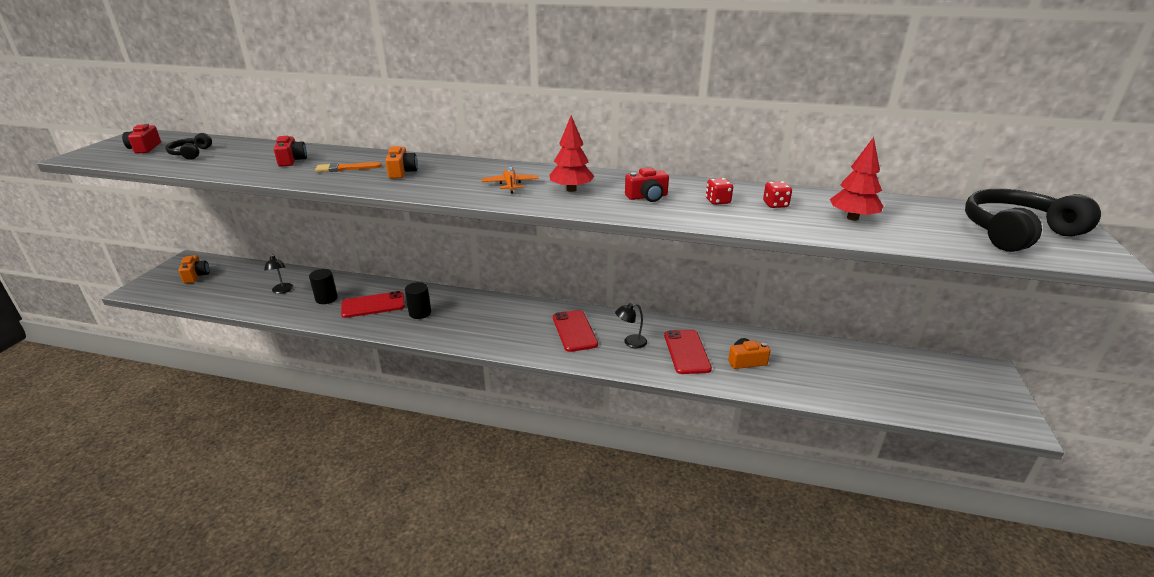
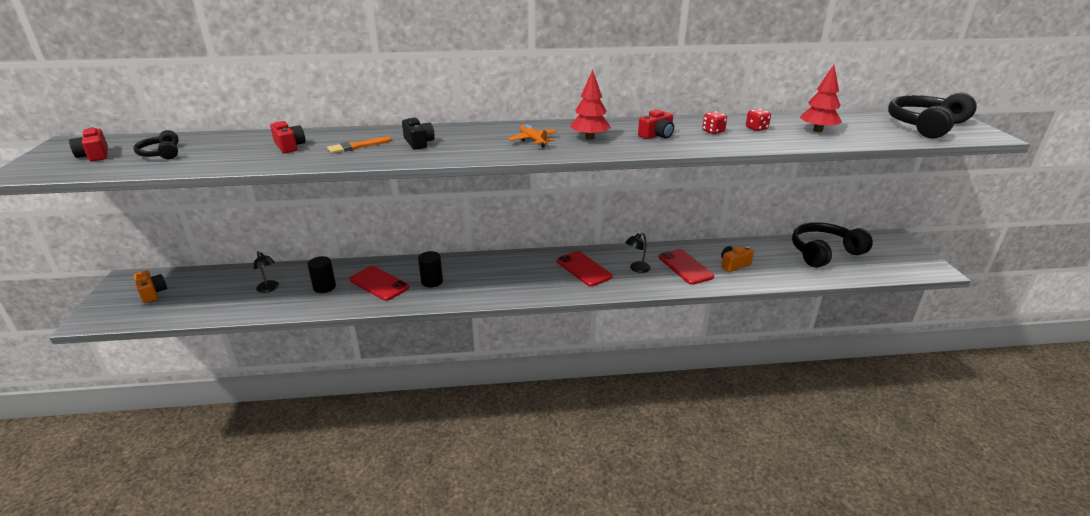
camera: 20 degrees left, 0 degrees up
(373, 305) = (379, 283): red phone -> red phone turned 75 degrees clockwise
(402, 172) = (418, 142): orange camera -> black camera
(873, 370) = (824, 253): none -> black headphones

